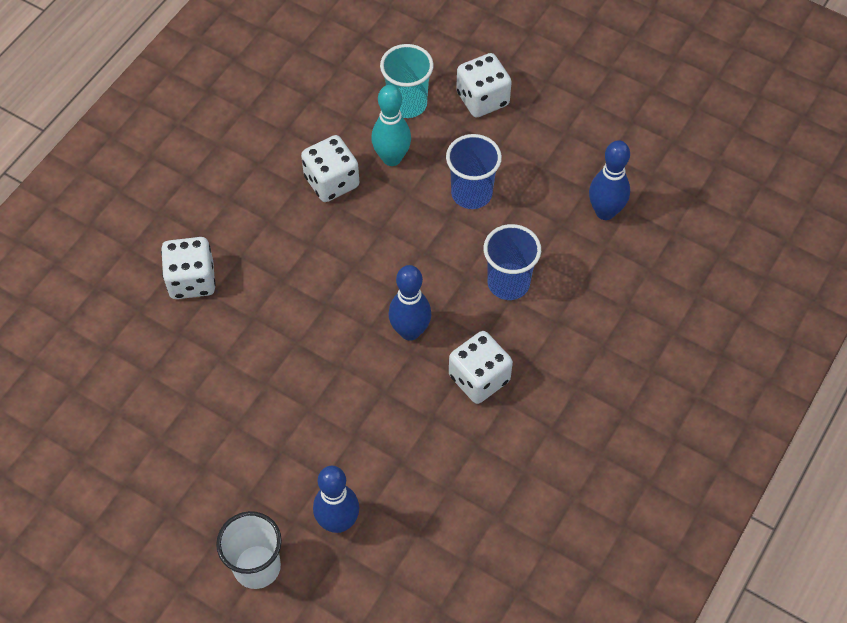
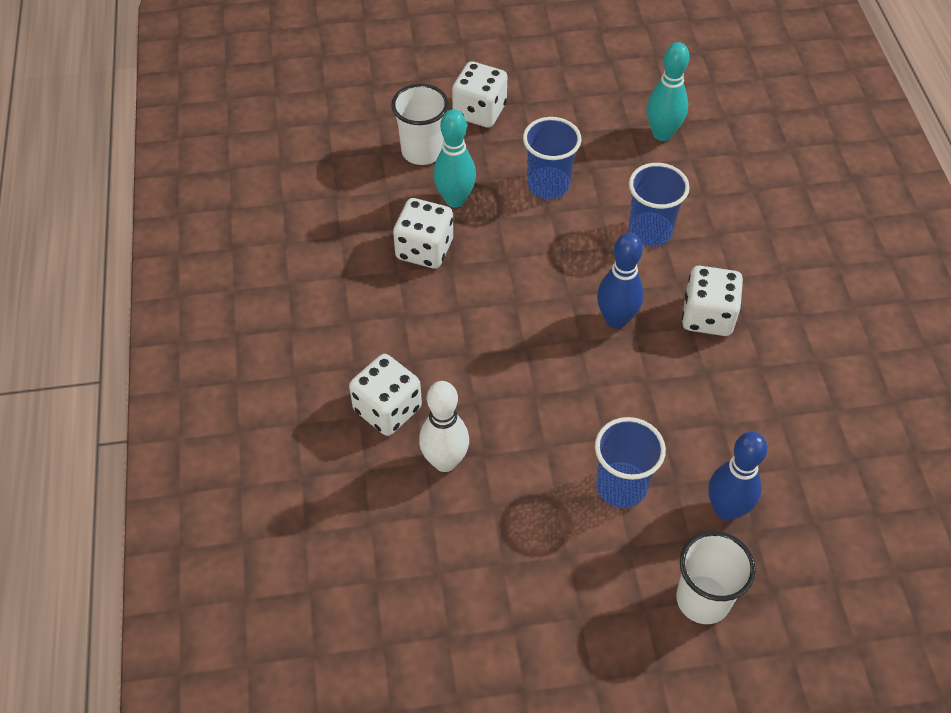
camera: 40 degrees left, 5 degrees down
(191, 344) = (445, 461): none -> white bowling pin
(285, 450) = (621, 486): none -> blue cup
(407, 104) = (422, 151): turquoise cup -> white cup
(605, 212) = (662, 134): blue bowling pin -> turquoise bowling pin

